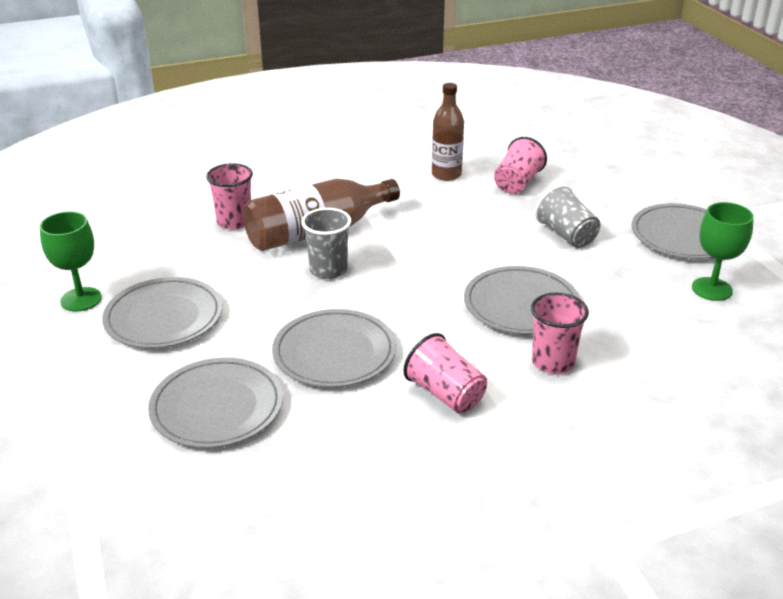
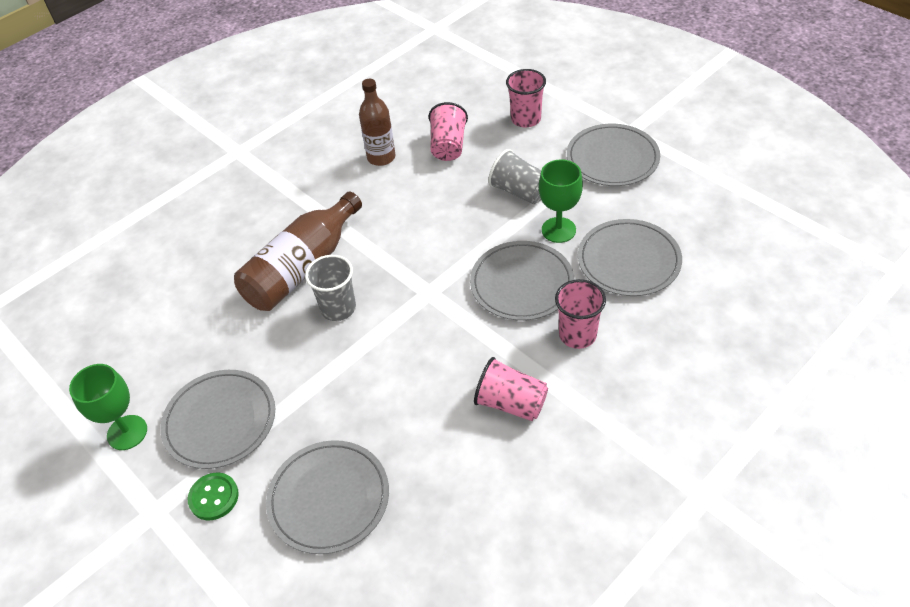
camera: 20 degrees left, 15 degrees up
(117, 370) = (214, 497): none -> green button
(234, 222) = (218, 284): pink cup -> pink cup (526, 119)
(334, 352) = (396, 398): grey plate -> grey plate (629, 260)
(711, 289) = (660, 209): green goblet -> green goblet (558, 230)

